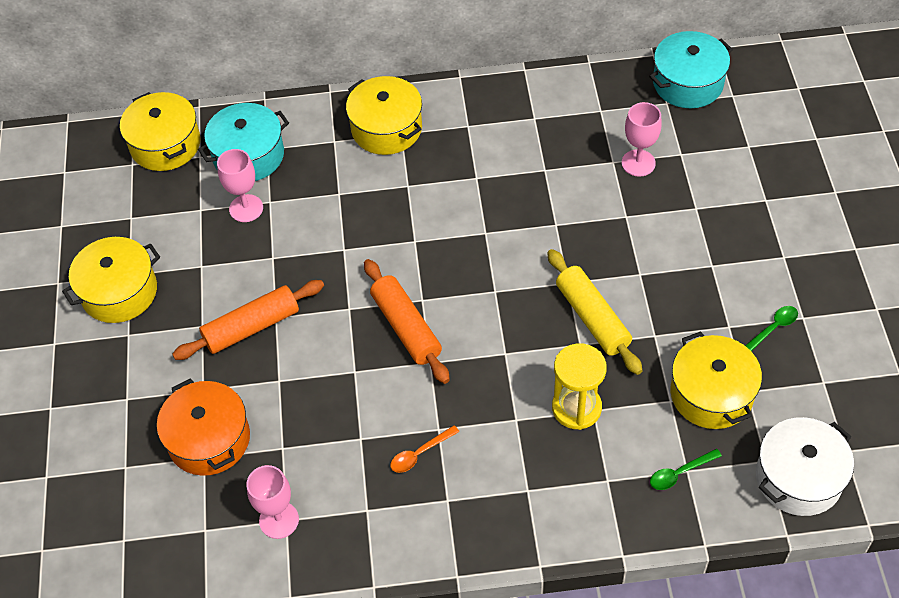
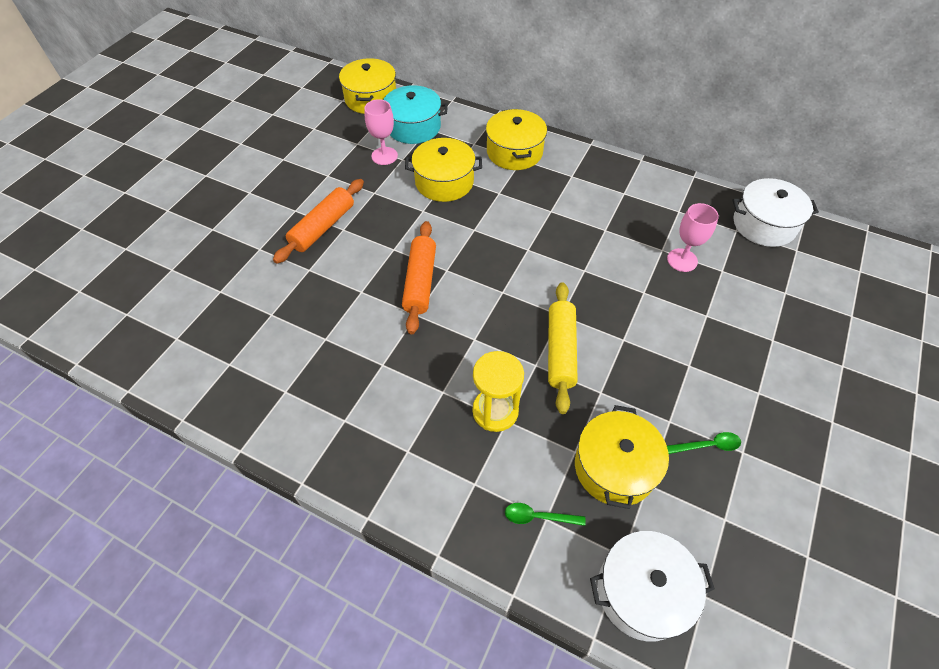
camera: 30 degrees right, 0 degrees up
(119, 292) = (268, 165): yellow pot -> yellow pot (444, 182)
(209, 439) = (233, 281): orange pot -> none
(252, 327) = (323, 227): orange rolling pin -> orange rolling pin turned 60 degrees counterclockwise
(279, 520) = (225, 361): pink goblet -> none
(420, 453) = (355, 374): orange spoon -> none
(688, 83) = (764, 224): turquoise pot -> white pot

